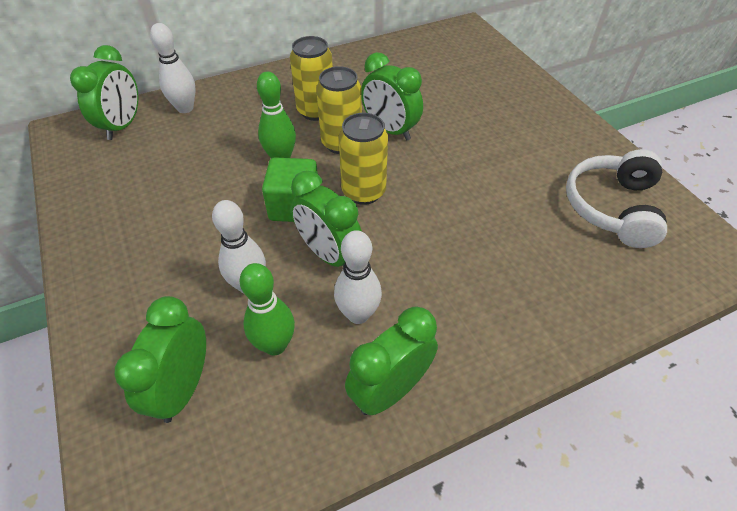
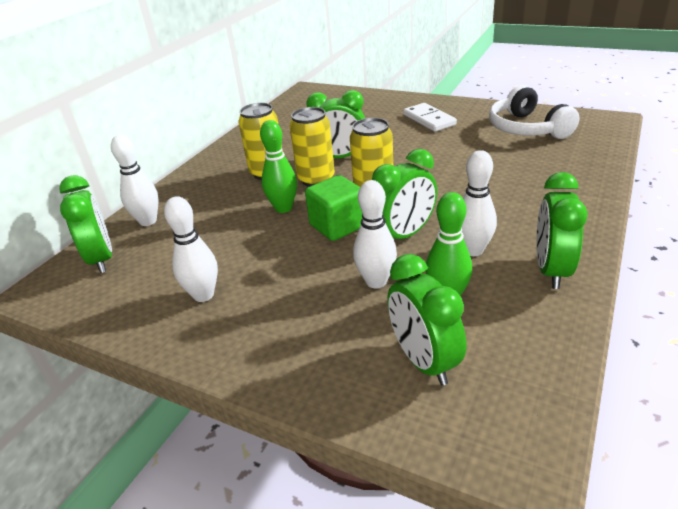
camera: 35 degrees left, 15 degrees down
(137, 206) = (203, 295): none -> white bowling pin
(329, 255) = (404, 235): green clock -> green clock turned 45 degrees counterclockwise
(528, 133) = (429, 120): none -> white domino

